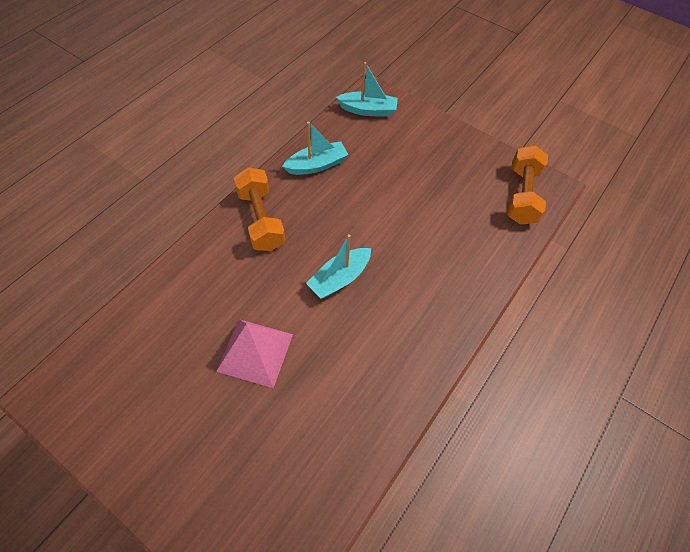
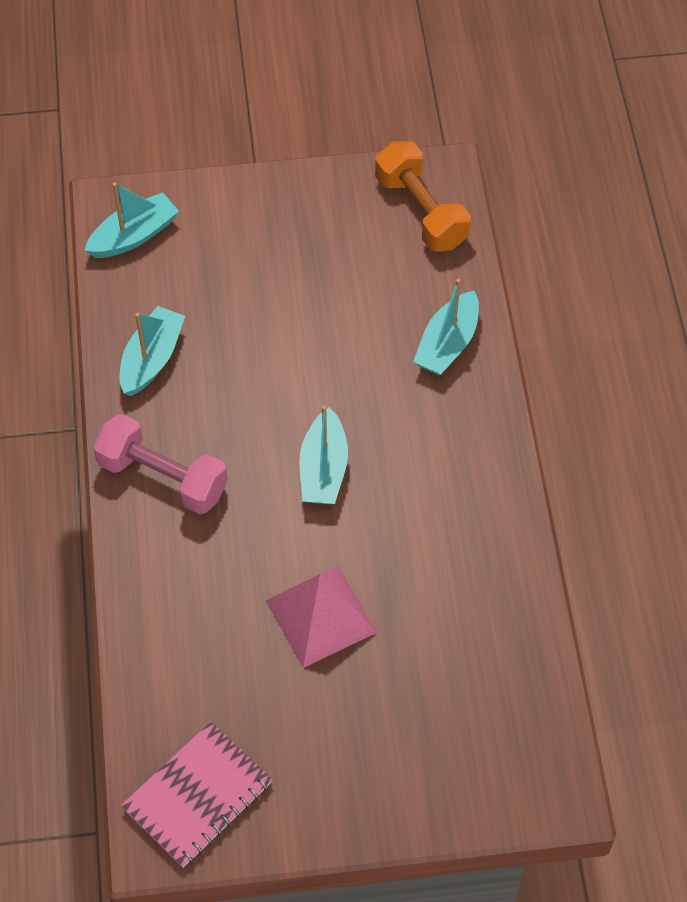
camera: 40 degrees left, 0 degrees up
(91, 390) = (197, 796): none -> pink notebook
(261, 219) = (163, 477): orange dumbbell -> pink dumbbell
(471, 268) = (447, 344): none -> turquoise boat

